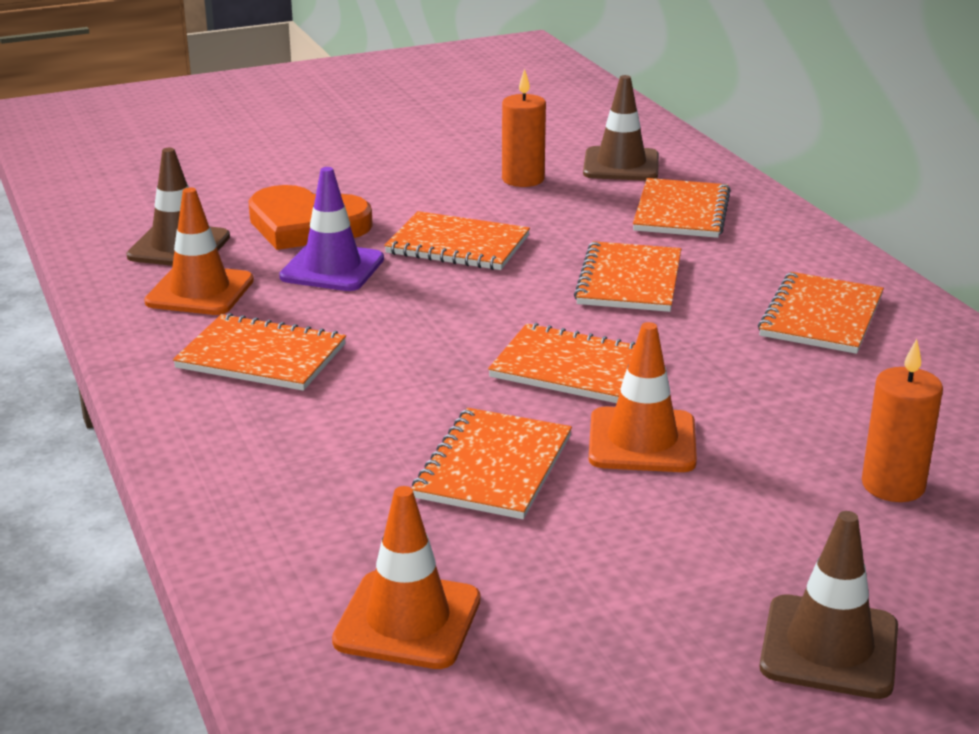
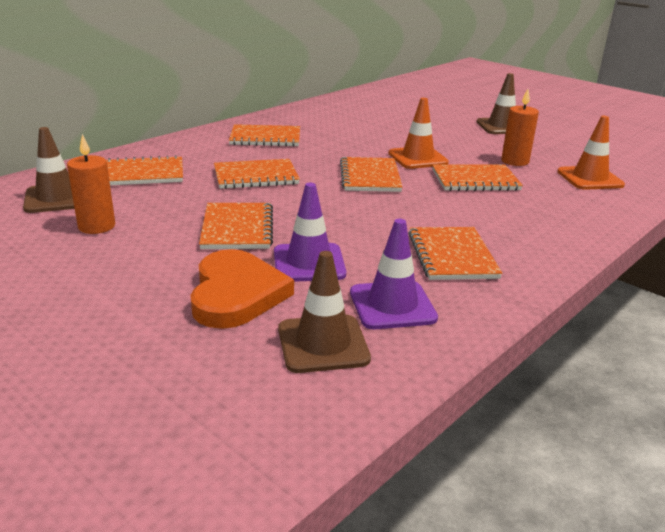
camera: 115 degrees left, 0 degrees up
(200, 291) = (392, 305): orange traffic cone -> purple traffic cone
(893, 485) = (398, 123): orange candle -> orange candle (515, 161)

